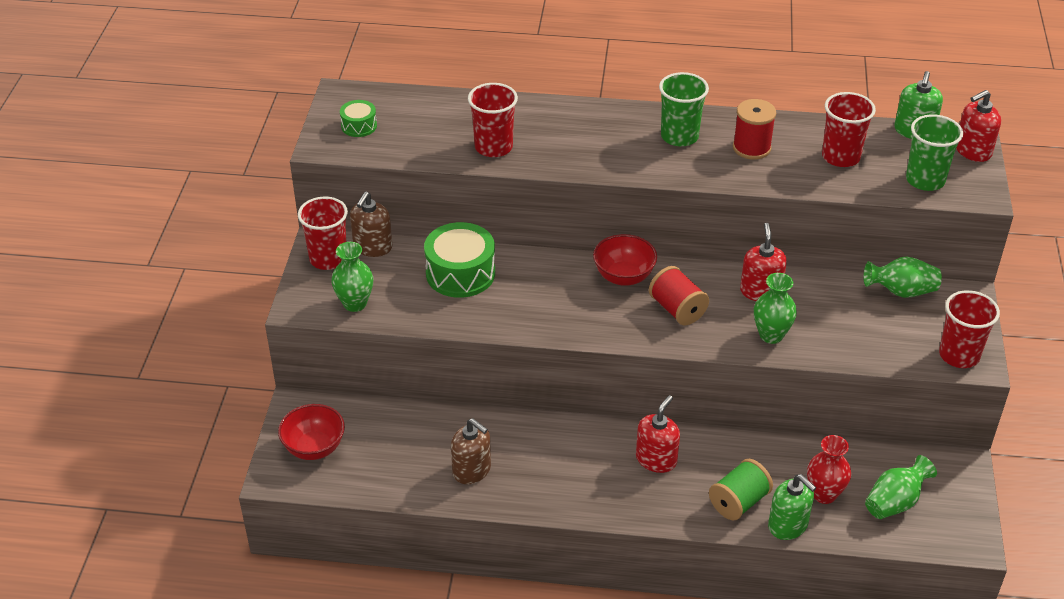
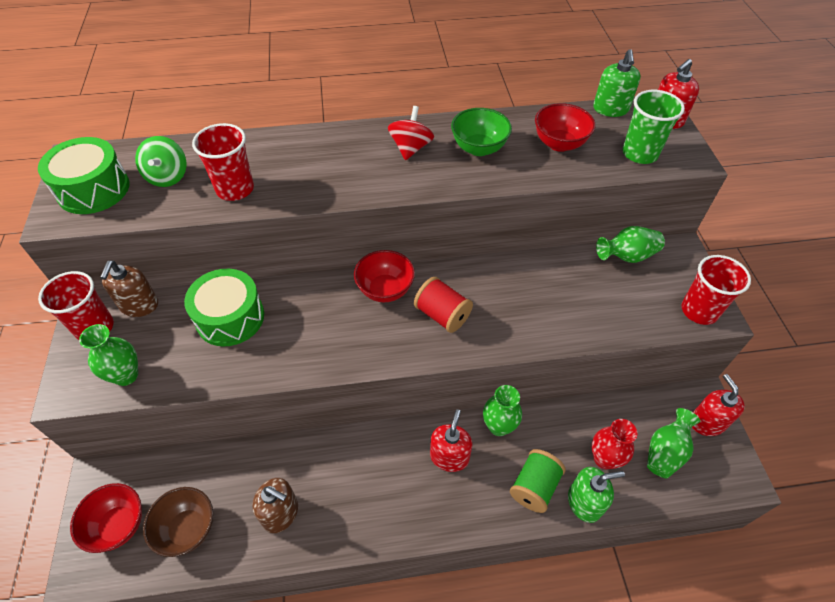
camera: 15 degrees left, 10 degrees up
(359, 126) = (93, 189): green drum -> green drum, size x1.91
(379, 464) = (188, 529): none -> brown bowl
(430, 125) = (168, 176): none -> green spinning top
(679, 136) = (410, 148): green cup -> red spinning top
(751, 148) = (479, 148): red spool -> green bowl
(760, 291) = (510, 280): red soap dispenser -> red soap dispenser (707, 422)
(771, 335) = (533, 325): green vase -> green vase (498, 426)
(788, 525) = (584, 502): green soap dispenser -> green soap dispenser turned 45 degrees counterclockwise
(841, 157) = (559, 144): red cup -> red bowl

